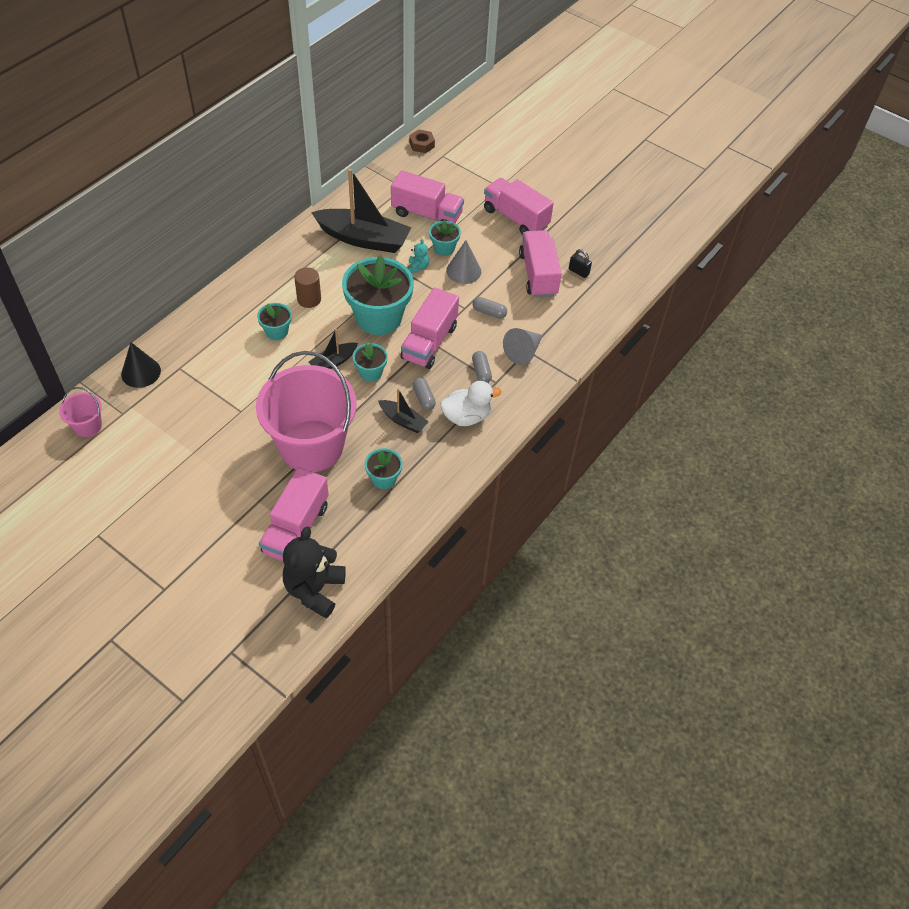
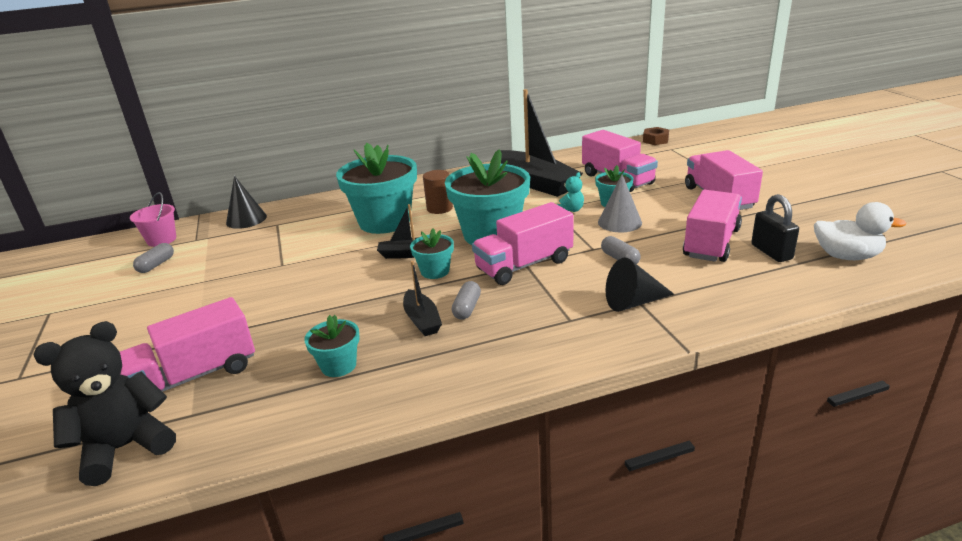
camera: 40 degrees right, 25 degrees down
(277, 331) = (384, 221): turquoise flower pot -> turquoise flower pot, size x2.09
(311, 446) = (305, 310): pink bucket -> none
(466, 416) = (500, 340): white duck -> white duck (846, 256)
(481, 372) = (560, 305): grey capsule -> grey capsule (156, 265)
(523, 352) = (633, 302): grey cone -> black cone
(578, 272) = (771, 252): black padlock -> black padlock, size x1.51

